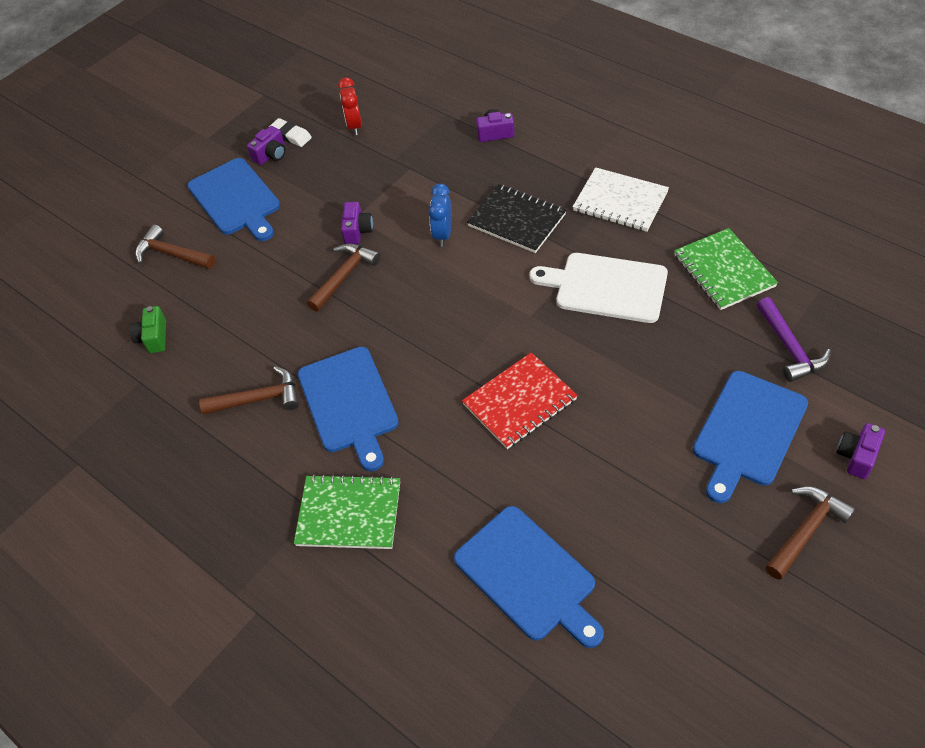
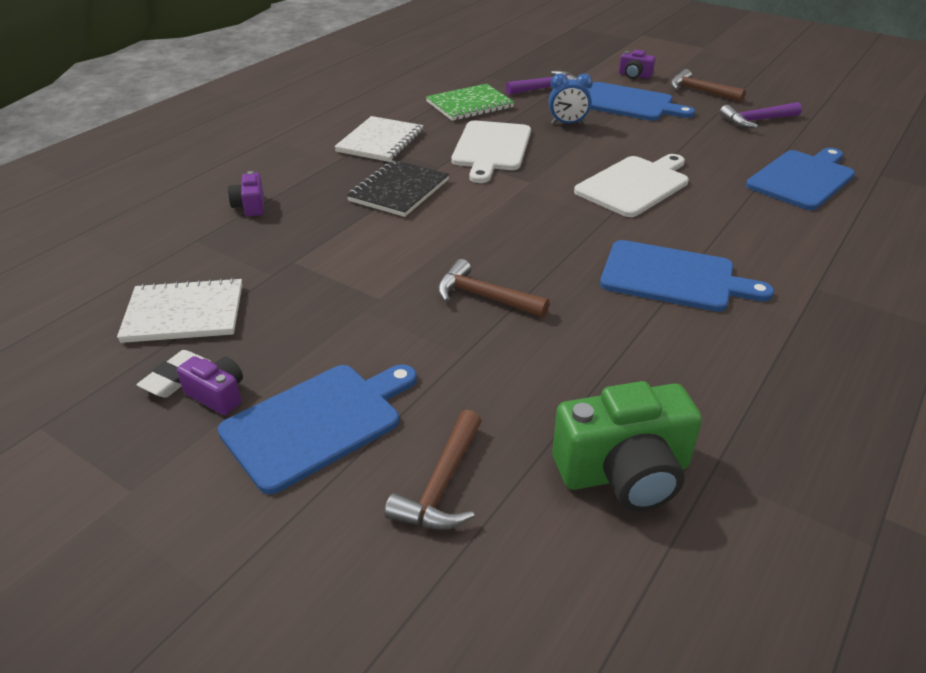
camera: 100 degrees left, 15 degrees down
(153, 337) = (624, 473): green camera -> green camera, size x1.95
(258, 399) = (694, 345): brown hammer -> none
(349, 403) = (673, 277): blue cutting board -> blue cutting board turned 45 degrees clockwise
(349, 514) = (804, 266): green notebook -> none
(354, 126) = (184, 313): red clock -> white notebook
(357, 231) = (404, 293): purple camera -> none
(443, 234) = (416, 232): blue clock -> blue clock (568, 123)
(519, 402) = (634, 185): red notebook -> white cutting board
(702, 576) = (756, 121): none -> purple hammer

